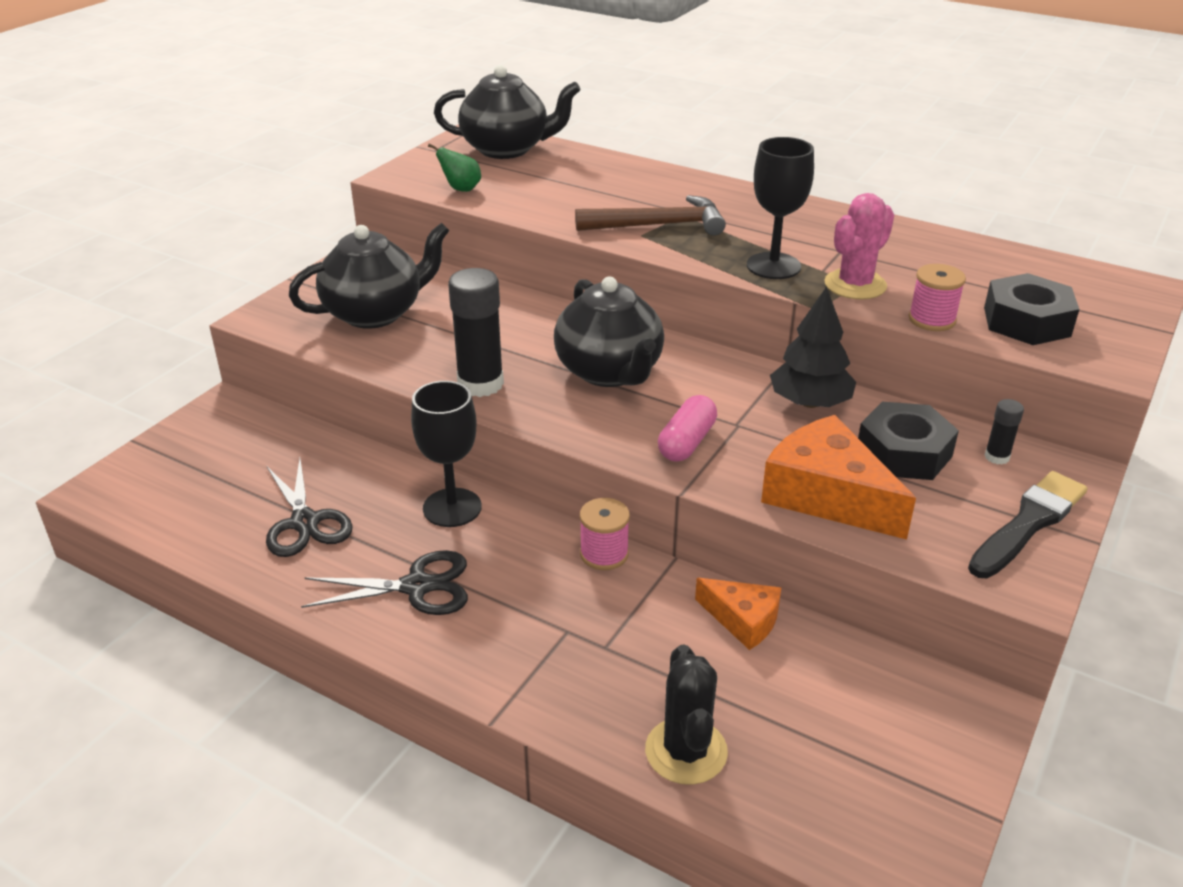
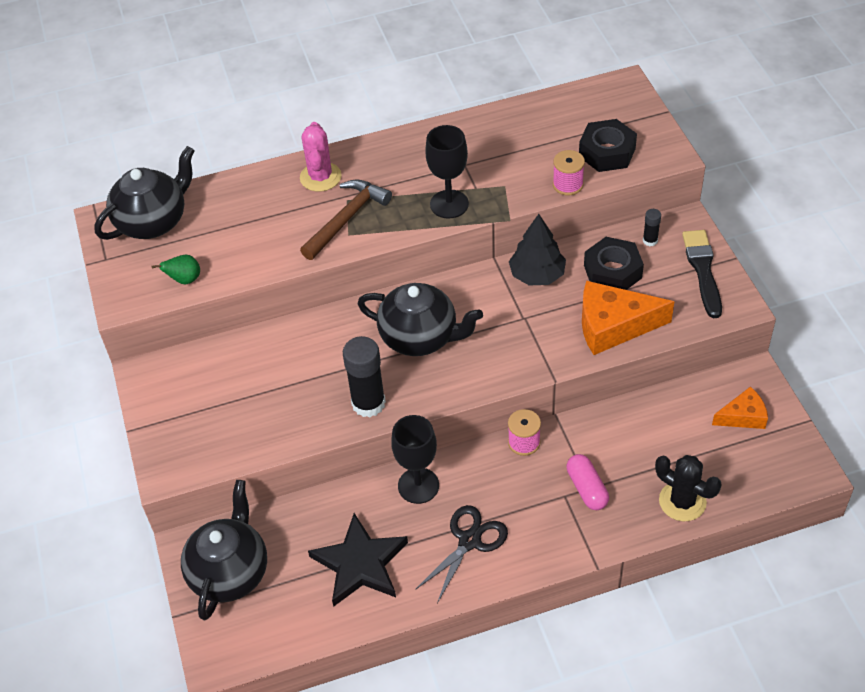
camera: 45 degrees left, 15 degrees up
(305, 522) = (360, 564): black scissors -> black star
(375, 313) = (230, 408): black teapot -> black teapot (230, 572)
(687, 442) = (518, 349): pink capsule -> pink capsule (587, 488)
(743, 620) = (624, 419): orange cheese -> orange cheese (743, 416)
(855, 285) = (504, 187): pink cactus -> pink cactus (320, 177)

